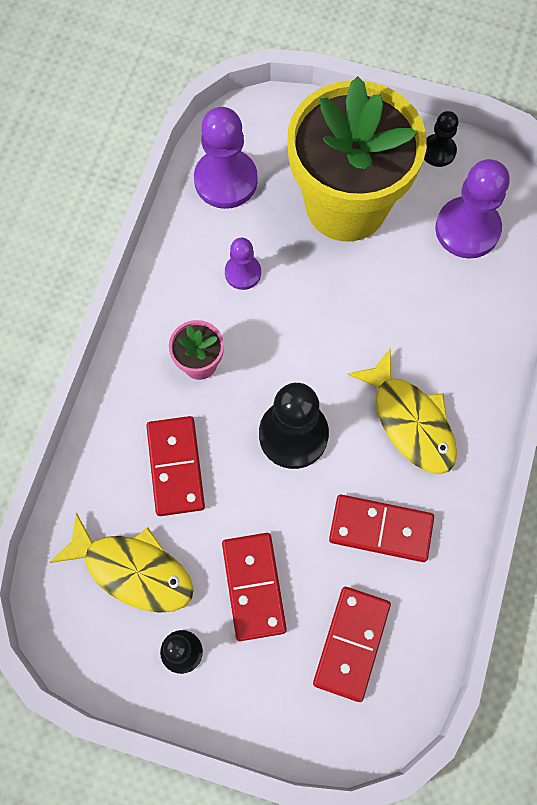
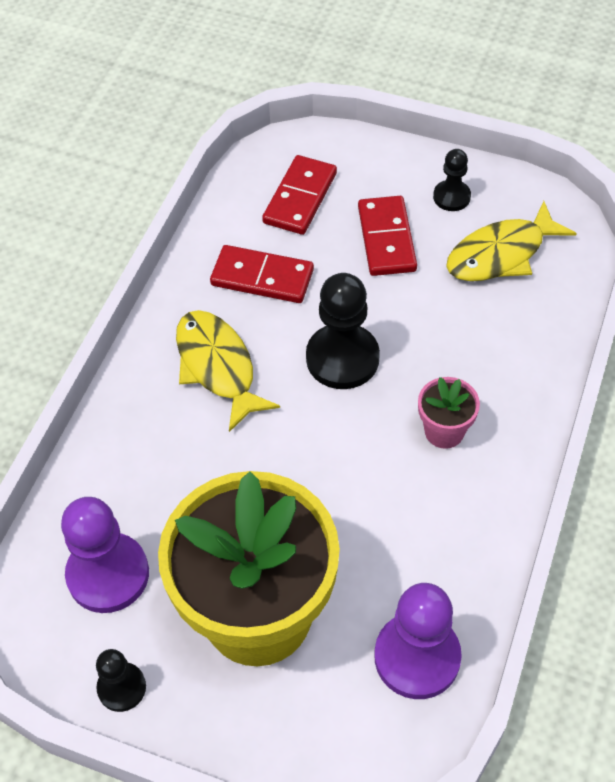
camera: 175 degrees left, 15 degrees down
(133, 570) = (501, 254): yellow fish -> yellow fish turned 60 degrees counterclockwise
(176, 467) = (465, 334): red domino -> none
(243, 273) = (394, 531): purple pawn -> none

